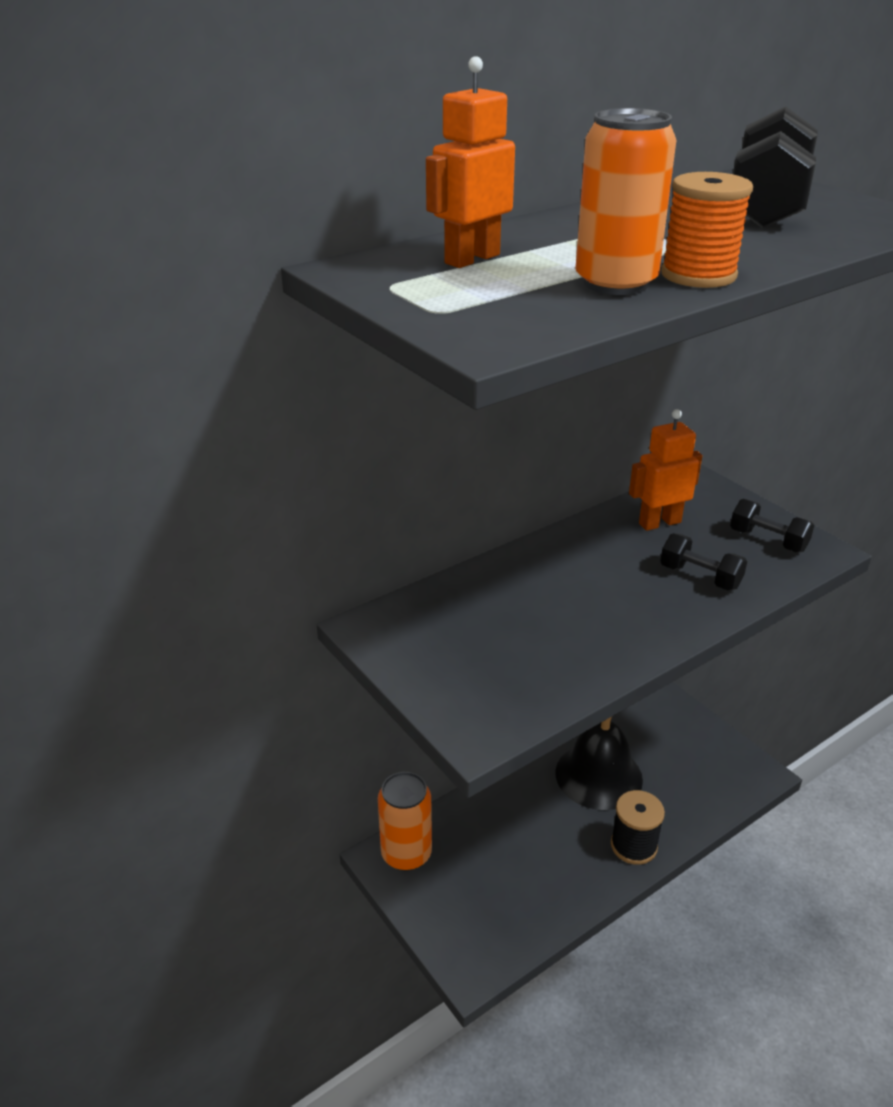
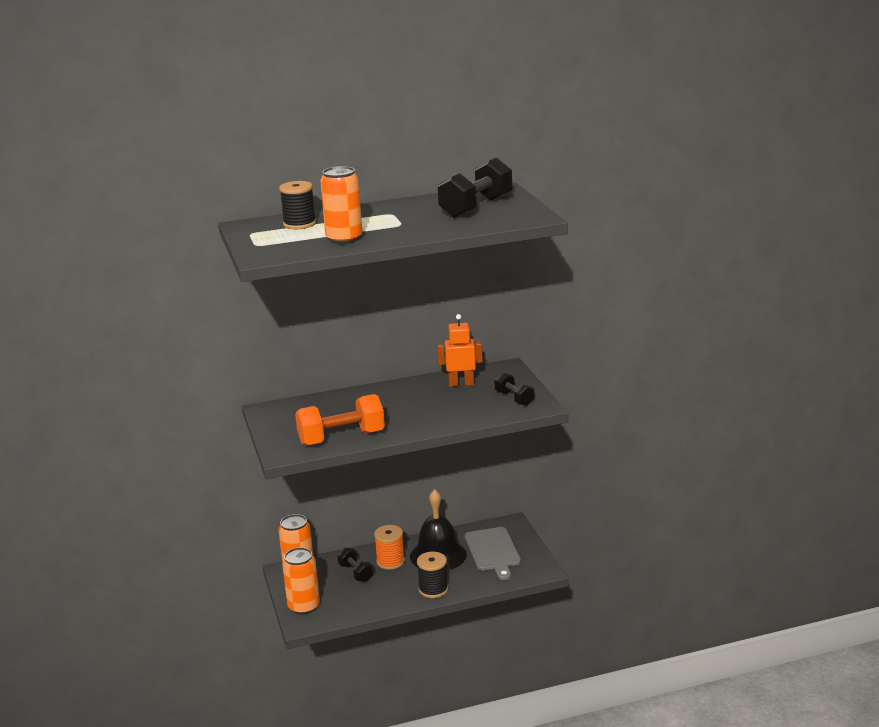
camera: 20 degrees right, 10 degrees down
(454, 930) = (304, 606): none -> orange can
(471, 259) = (299, 224): orange robot -> black spool
(559, 673) = (341, 438): none -> orange dumbbell
(670, 752) = (493, 551): none -> grey cutting board
(698, 275) = (384, 238): orange spool -> orange spool (390, 561)
(700, 577) = (456, 410): black dumbbell -> black dumbbell (355, 573)

